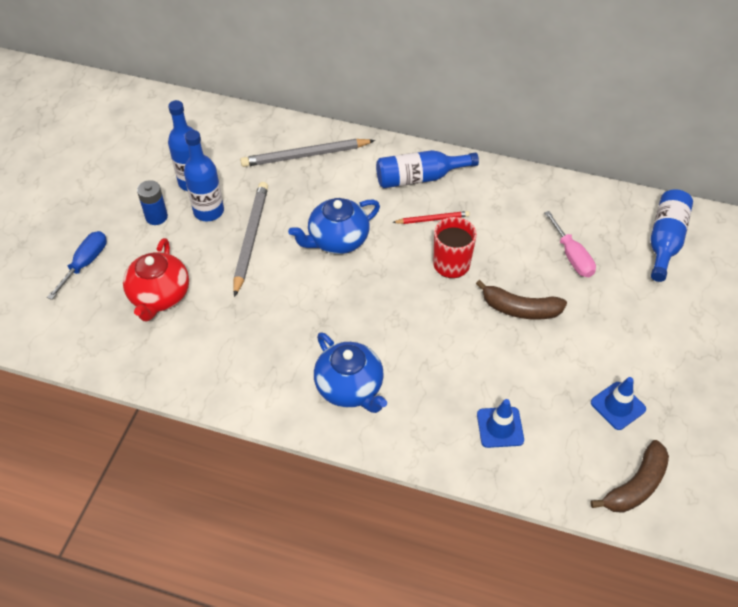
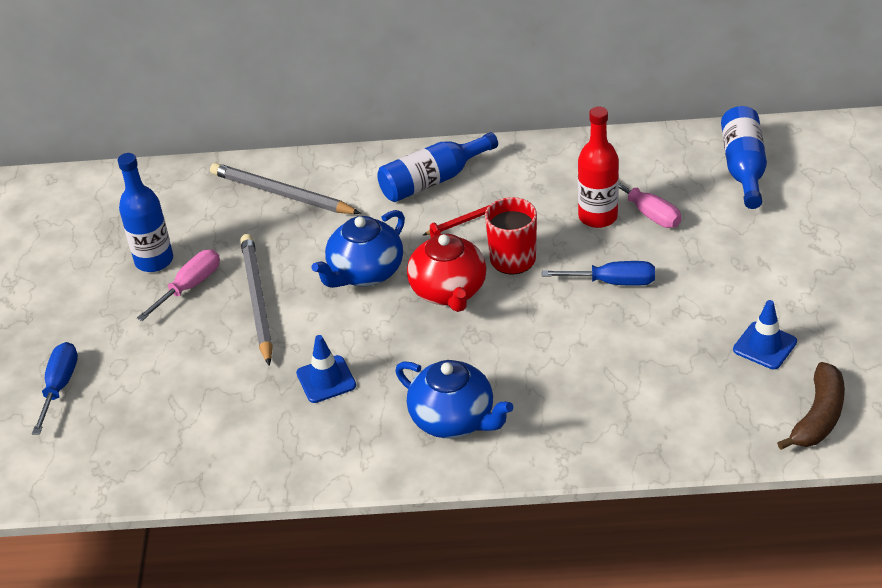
camera: 15 degrees left, 10 degrees down
(156, 217) = (126, 311): blue battery -> none
(160, 296) = (174, 394): red teapot -> red teapot (449, 291)
(208, 211) = (190, 286): blue bottle -> pink screwdriver
(305, 155) = (282, 194): grey pencil -> grey pencil turned 60 degrees clockwise
(500, 427) = (644, 406): blue traffic cone -> blue traffic cone (326, 379)
(520, 309) = (613, 282): brown banana -> blue screwdriver
(531, 248) = (598, 217): none -> red bottle

